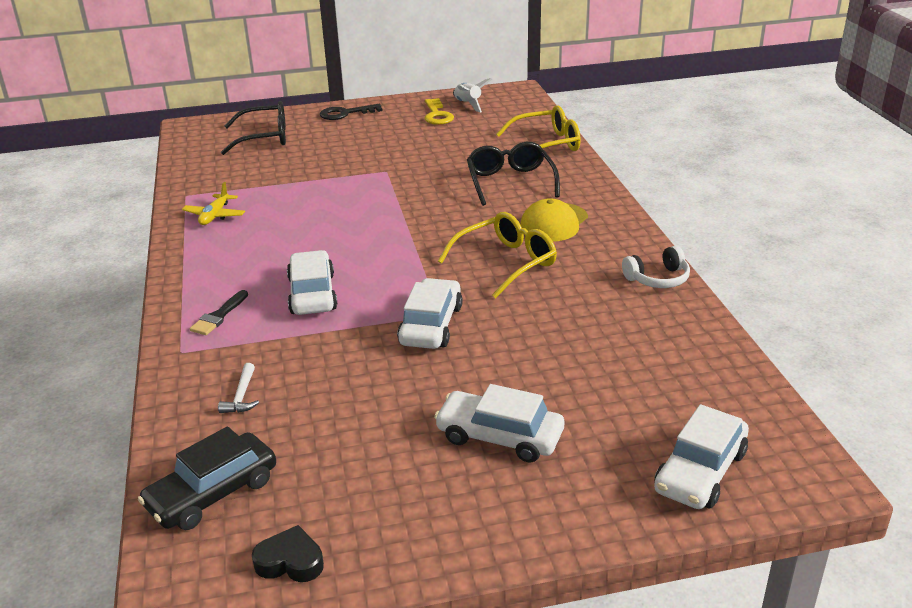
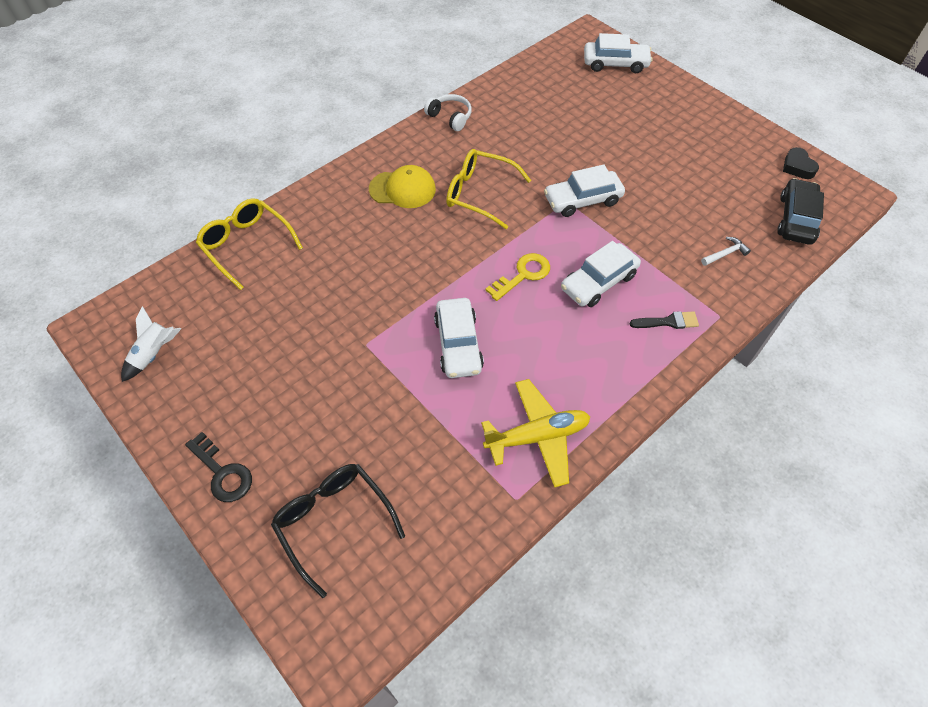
camera: 120 degrees left, 25 degrees up
(212, 493) = (796, 219): black car -> black car turned 90 degrees counterclockwise
(215, 216) = (537, 436): yellow plane -> yellow plane, size x1.63
(437, 115) = (197, 370): yellow key -> yellow key (523, 275)
(499, 436) = (653, 132): white car -> white car (458, 344)
(510, 182) = (343, 241): black glasses -> none

